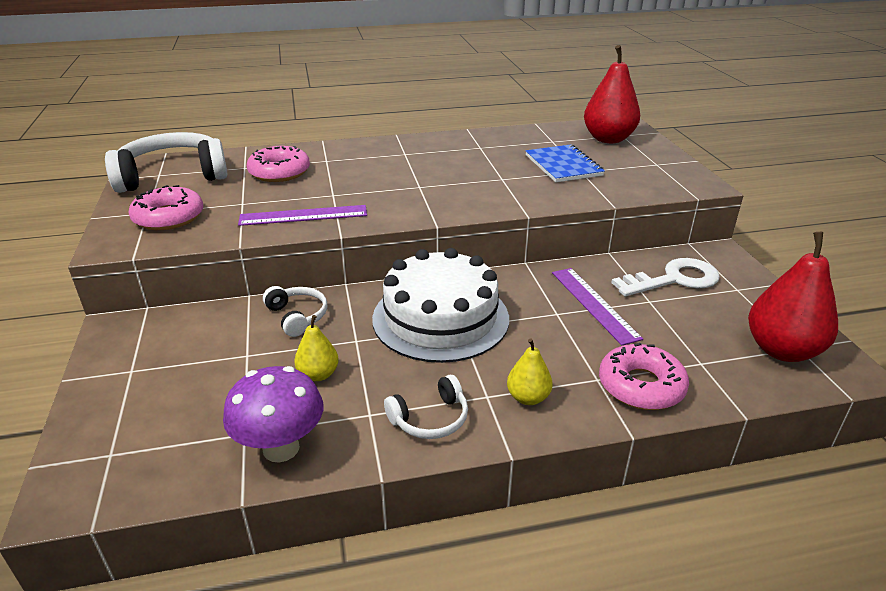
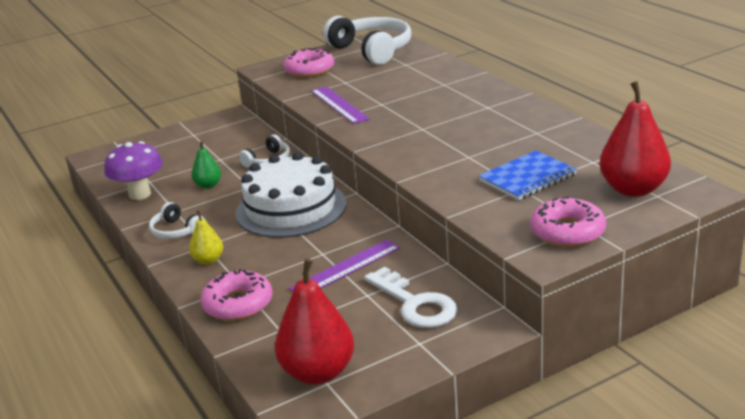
camera: 75 degrees right, 5 degrees down
(279, 172) = (406, 77): pink donut -> pink donut (567, 232)
(318, 374) = (208, 185): yellow pear -> green pear

